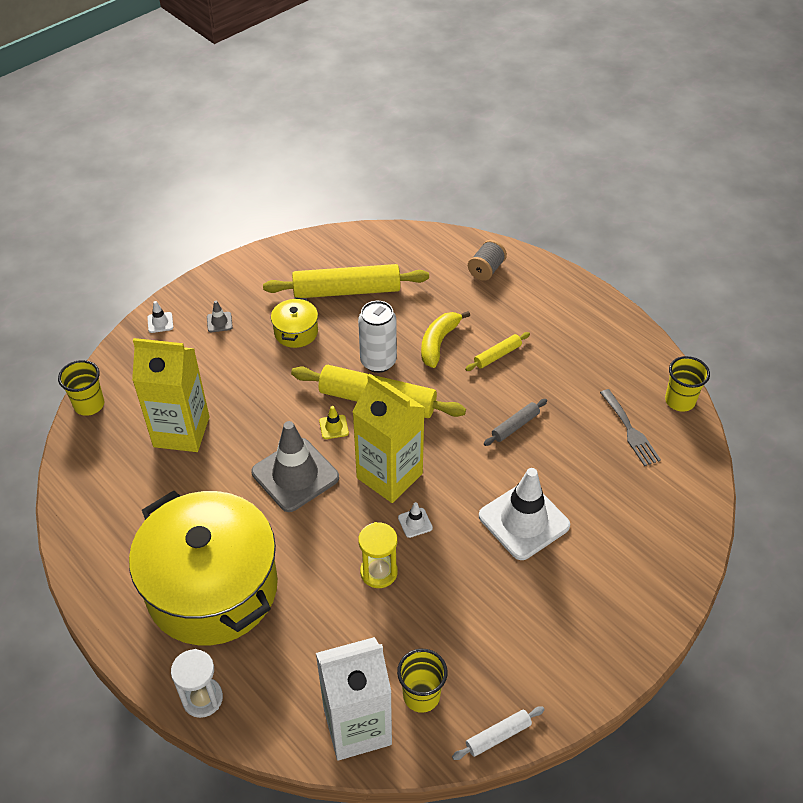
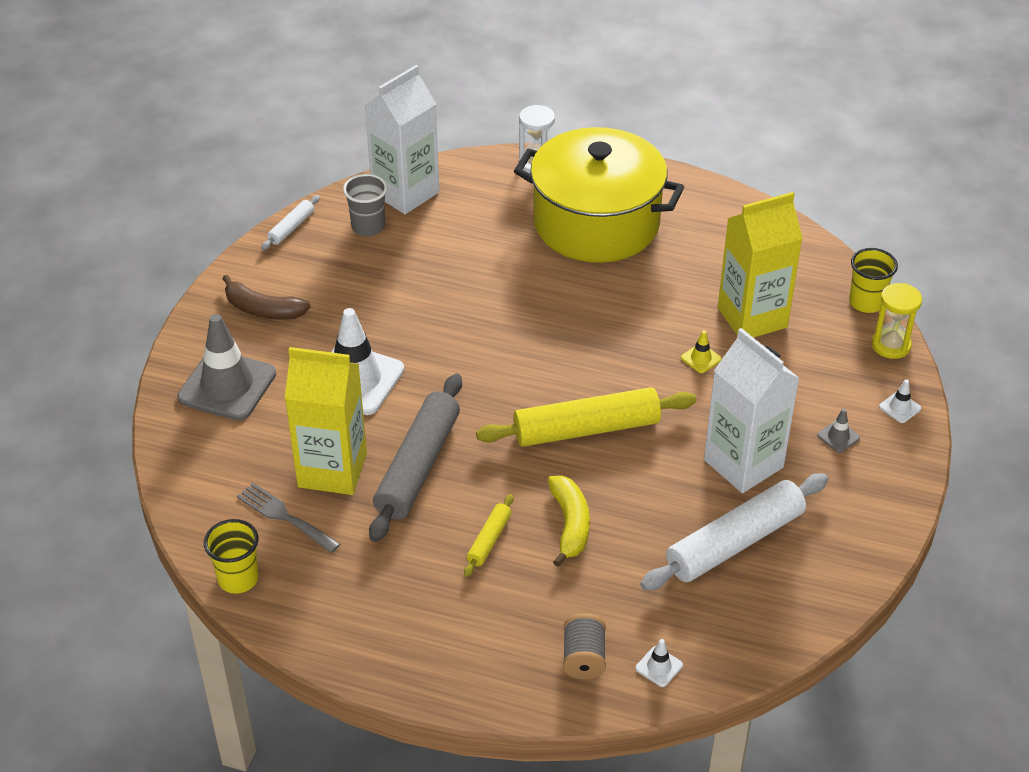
camera: 150 degrees right, 5 degrees down
(295, 475) = (607, 328): grey traffic cone -> grey traffic cone (227, 386)
(296, 332) = (743, 463): yellow pot -> white carton
(334, 427) = (608, 384): yellow traffic cone -> yellow traffic cone (701, 358)
(347, 291) = (734, 542): yellow rolling pin -> white rolling pin
(378, 361) = (621, 471): white can -> none
(379, 572) = (464, 287): yellow hourglass -> yellow hourglass (890, 345)
(389, 476) = (515, 364): yellow carton -> yellow carton (332, 470)
(415, 523) = (460, 336): white traffic cone -> white traffic cone (659, 667)
(421, 695) = (368, 227): yellow cup -> grey cup
(515, 426) = (418, 466): grey rolling pin -> grey rolling pin, size x2.13
(570, 636) = (263, 309): none -> brown banana

